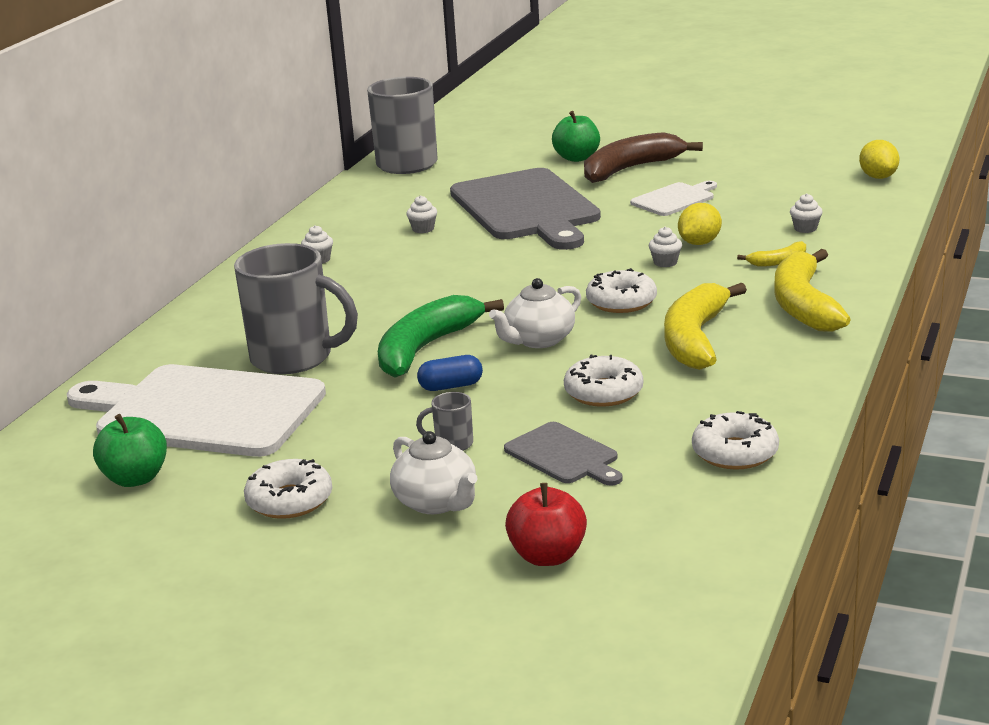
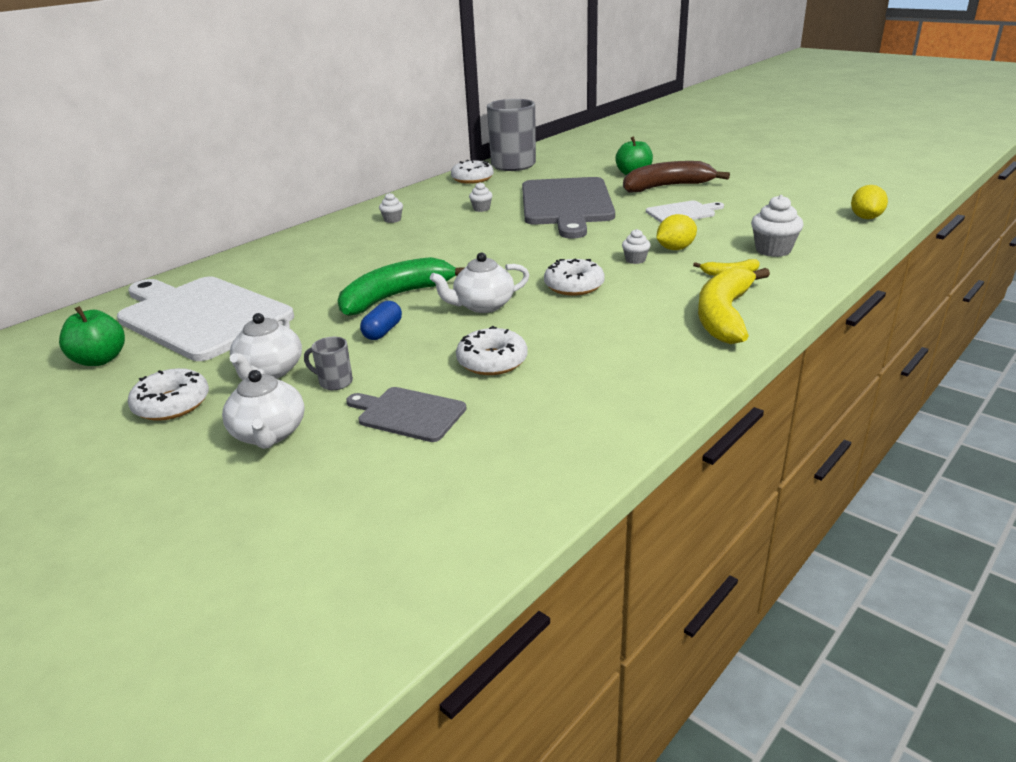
camera: 20 degrees right, 5 degrees up
(294, 358) = (301, 287): grey mug -> none
(365, 449) = (270, 371): none -> white teapot
(451, 386) = (383, 331): blue capsule -> blue capsule turned 75 degrees counterclockwise
(547, 556) = (299, 515): red apple -> none
(564, 455) = (408, 414): grey cutting board -> grey cutting board turned 135 degrees clockwise
(695, 339) = (607, 328): yellow banana -> none
(735, 453) = (553, 447): white donut -> white donut (472, 179)
(805, 228) = (773, 250): white cupcake -> white cupcake, size x1.75

